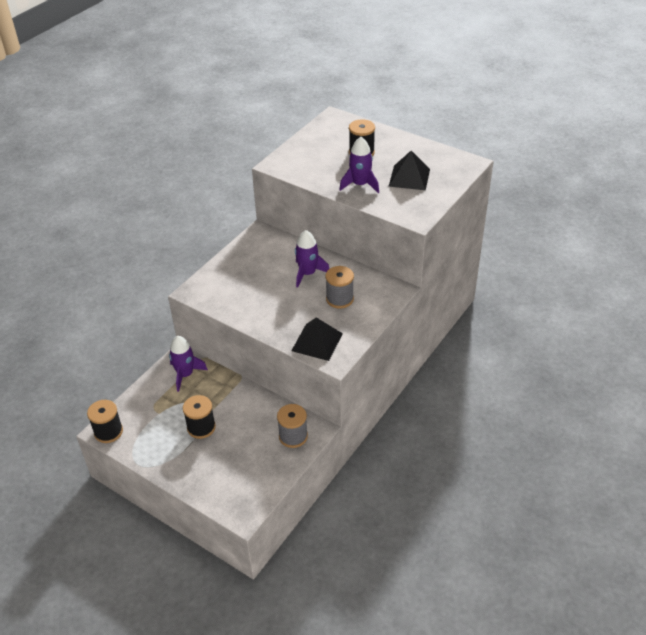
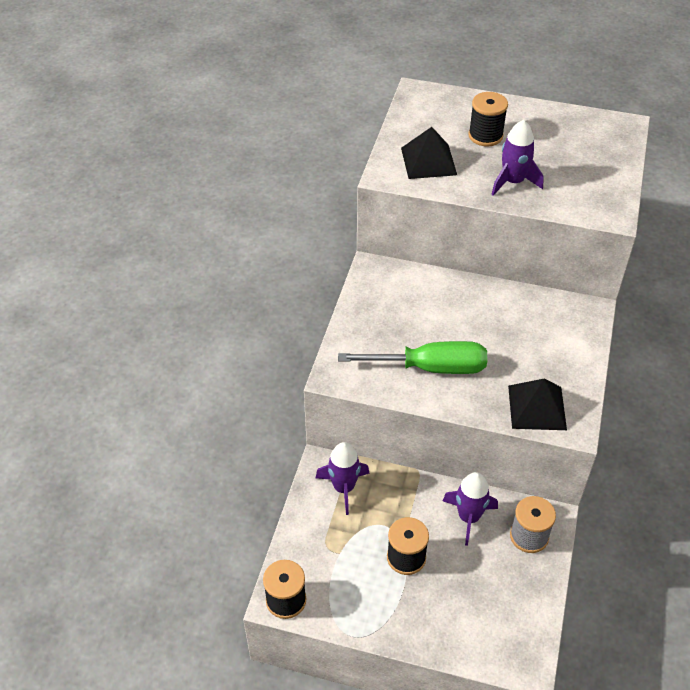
camera: 20 degrees left, 5 degrees up
(259, 301) = (430, 368): none -> green screwdriver
(307, 273) = (468, 313): purple rocket -> purple rocket (468, 517)
(339, 299) = (529, 340): grey spool -> none
(409, 177) = (566, 159): black pyramid -> black pyramid (428, 161)

